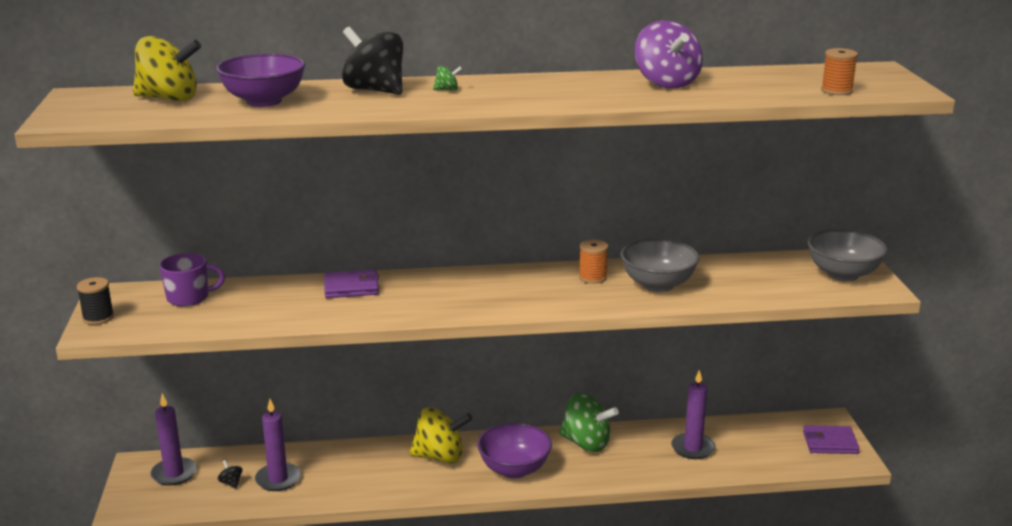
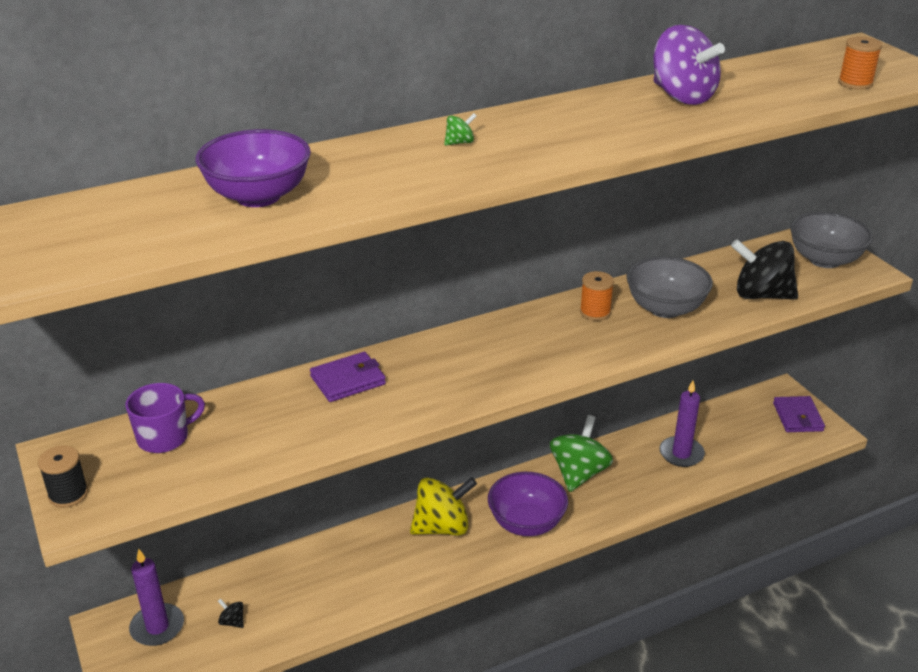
camera: 20 degrees left, 10 degrees up
(169, 99) = (129, 212): yellow spinning top -> none
(278, 479) = (283, 602): purple candle -> none
(375, 90) = (376, 156): black spinning top -> black spinning top (761, 295)
(586, 443) = (579, 473): green spinning top -> green spinning top turned 75 degrees counterclockwise
(830, 443) = (797, 417): purple wallet -> purple wallet turned 75 degrees counterclockwise

